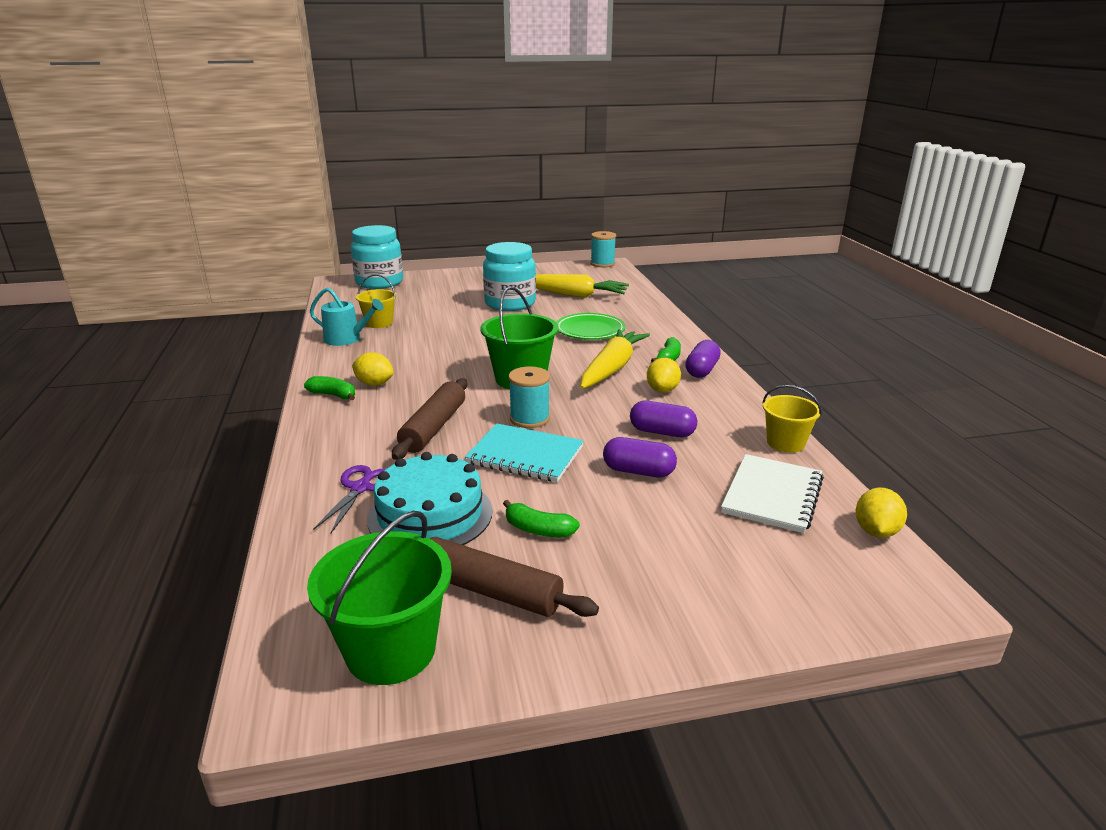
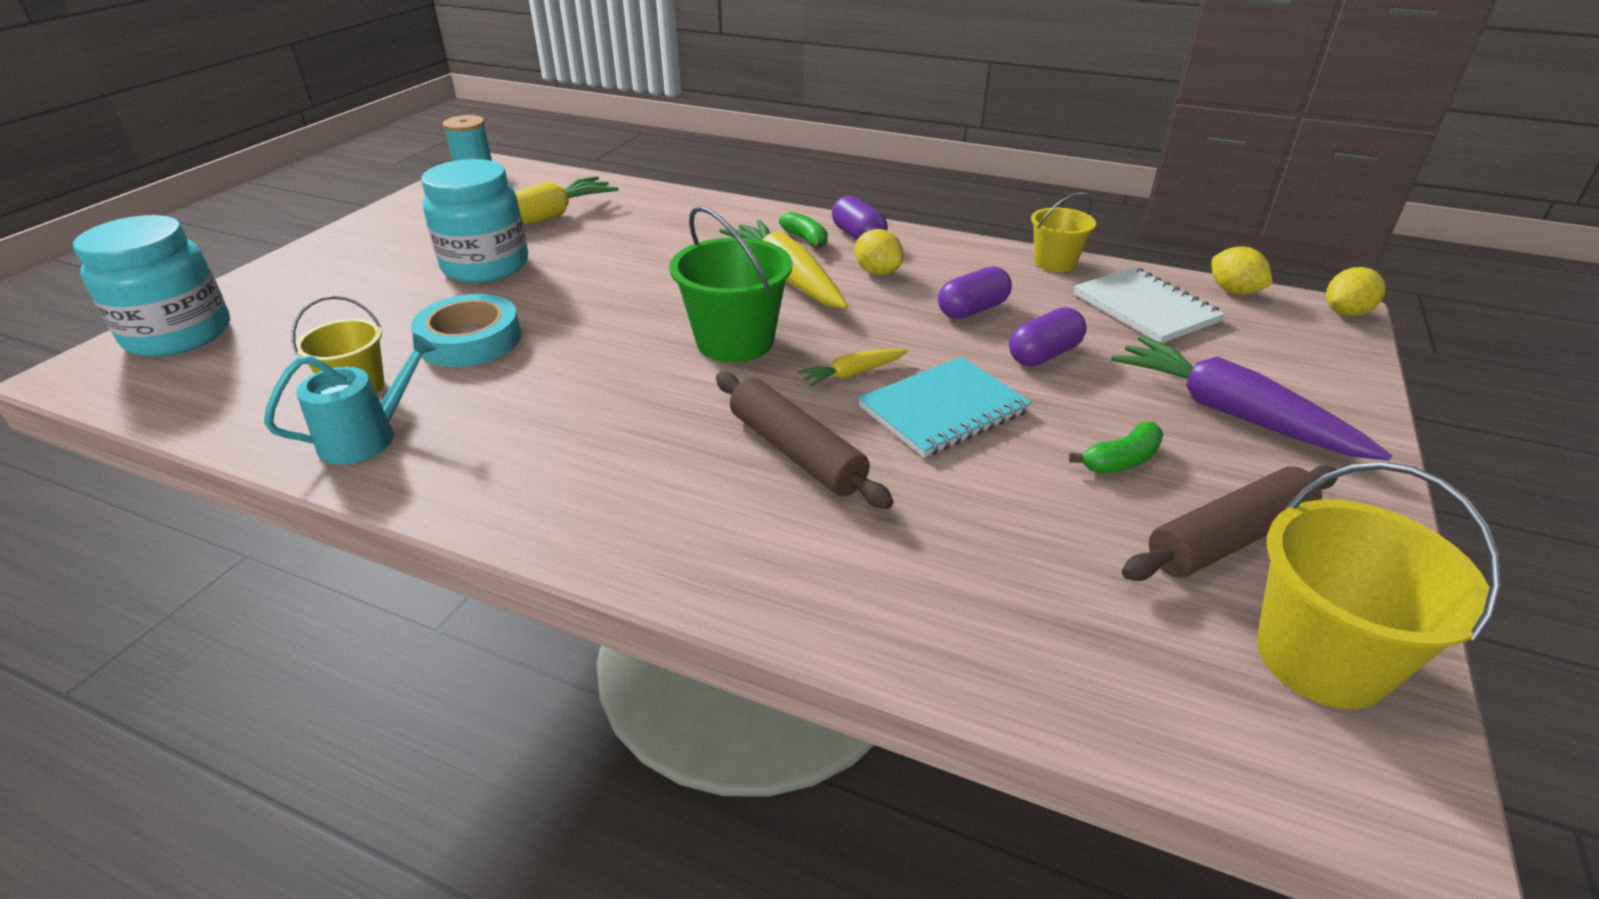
camera: 55 degrees left, 10 degrees up
(333, 395) = (572, 513): green banana -> none
(361, 488) = (911, 571): purple scissors -> none
(374, 384) = (586, 461): yellow lemon -> yellow lemon (1345, 313)
(391, 650) = (1321, 658): green bucket -> yellow bucket
(430, 514) = (1031, 530): turquoise cake -> none
(441, 326) = (470, 340): none -> turquoise tape
(529, 418) = (852, 374): turquoise spool -> yellow carrot
(590, 330) = (663, 250): green plate -> none
(658, 565) = (1232, 413): none -> purple carrot

